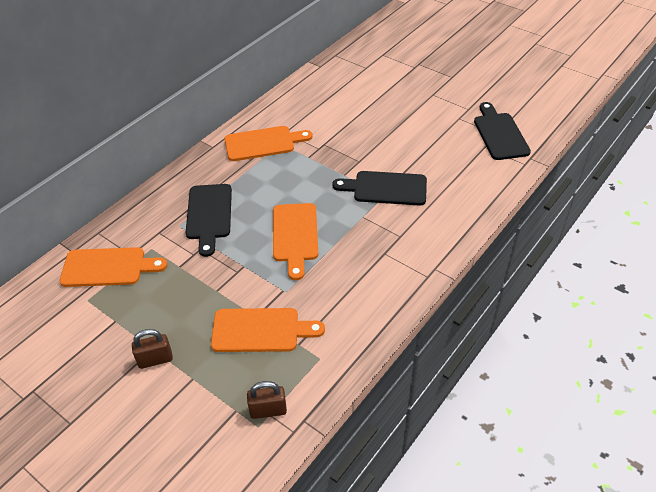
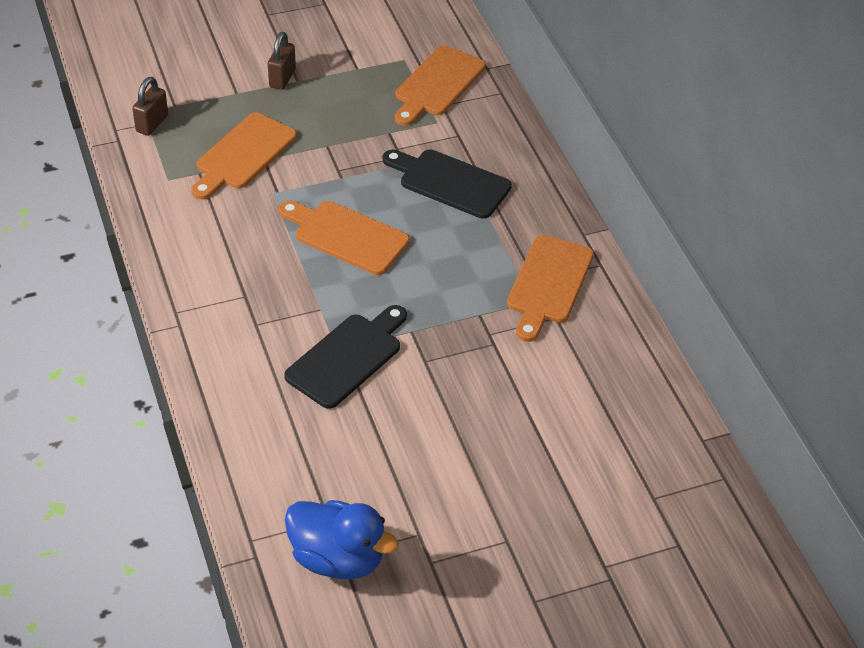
camera: 120 degrees right, 0 degrees up
(499, 134) = (338, 558): black cutting board -> blue duck

